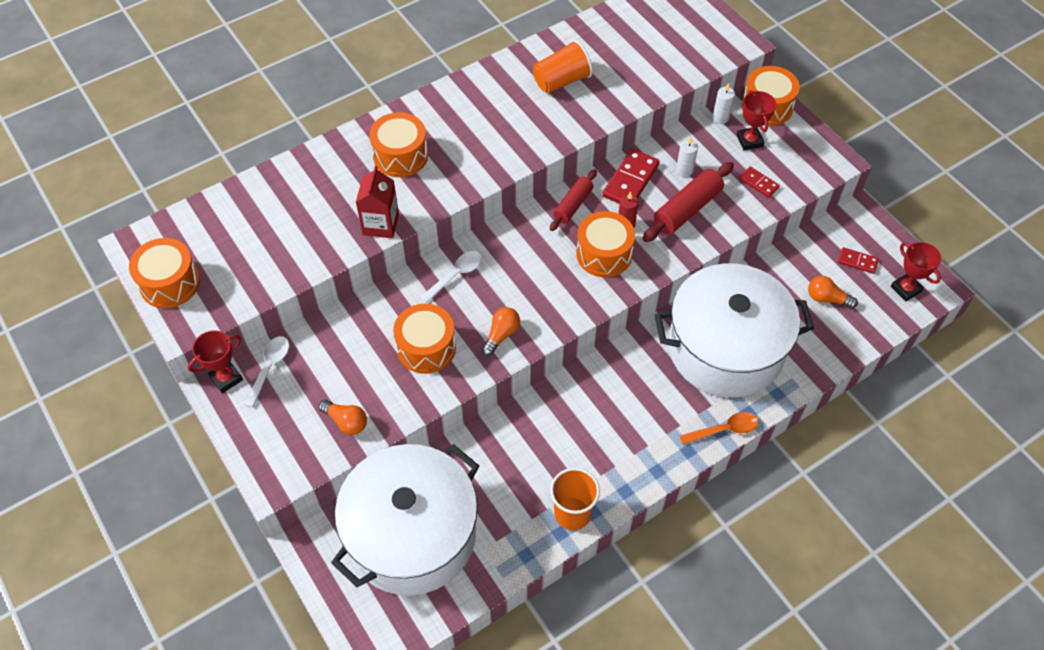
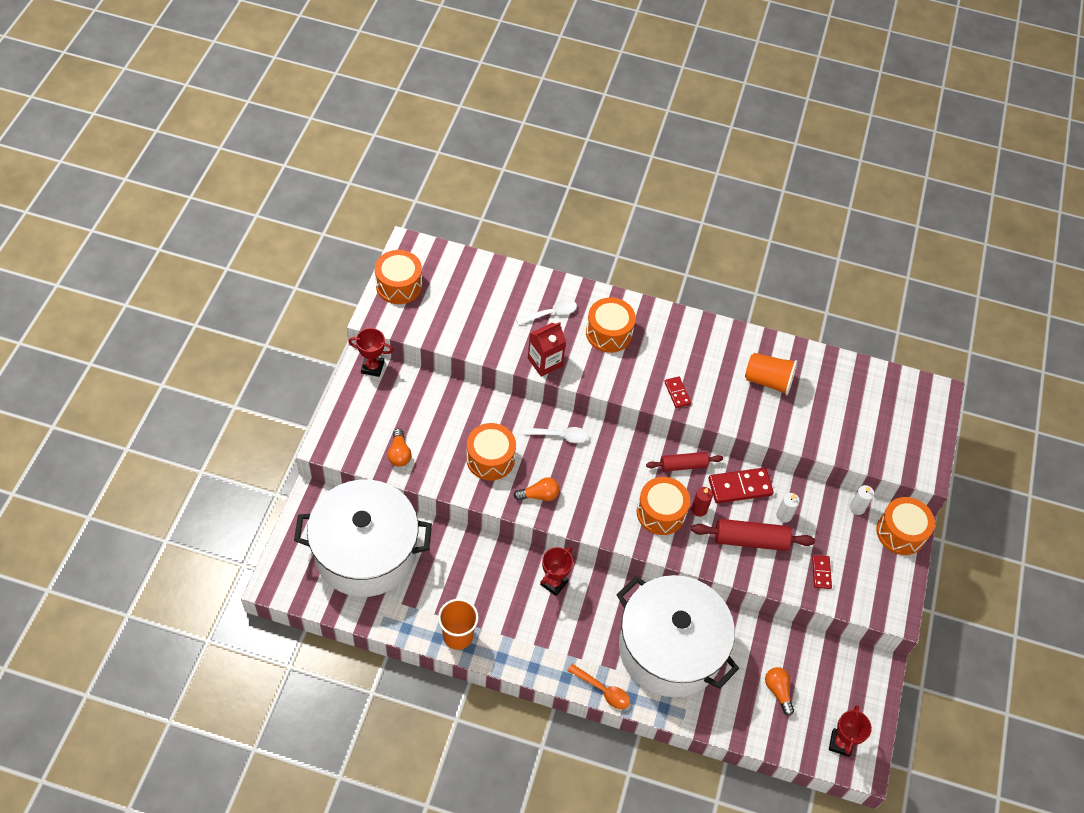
camera: 45 degrees right, 0 degrees up
(269, 368) = (400, 384): white spoon -> white spoon (551, 313)
(749, 141) = (855, 541): red trophy -> red trophy (554, 583)
(857, 261) = (833, 693): red domino -> red domino (677, 393)

